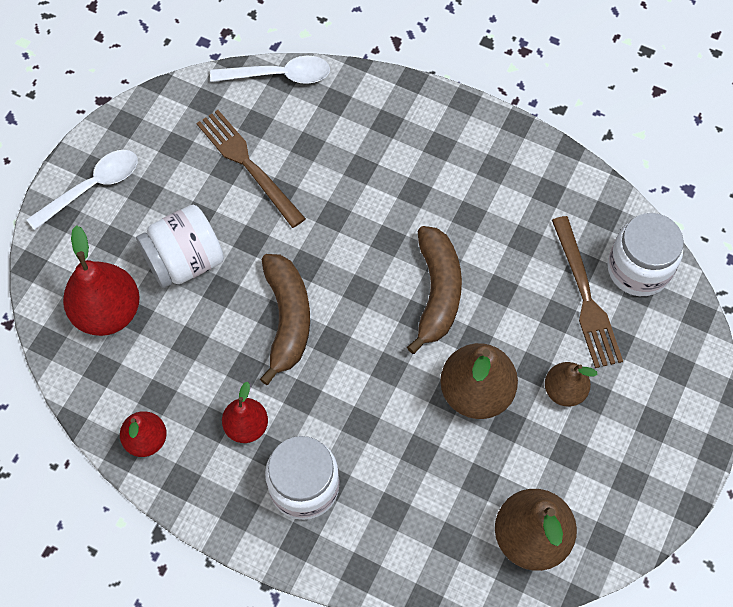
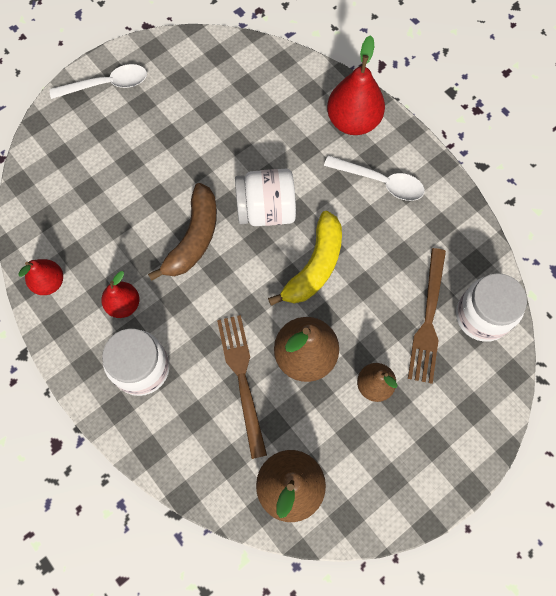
camera: 25 degrees right, 5 degrees up
(108, 312) = (71, 178): red pear -> red pear (353, 121)
(185, 261) = (143, 165): white jar -> white jar (266, 210)
(248, 165) = (224, 113): brown fork -> brown fork (242, 379)
(279, 75) = (280, 56): white spoon -> white spoon (380, 182)
(437, 292) = (314, 266): brown banana -> yellow banana

